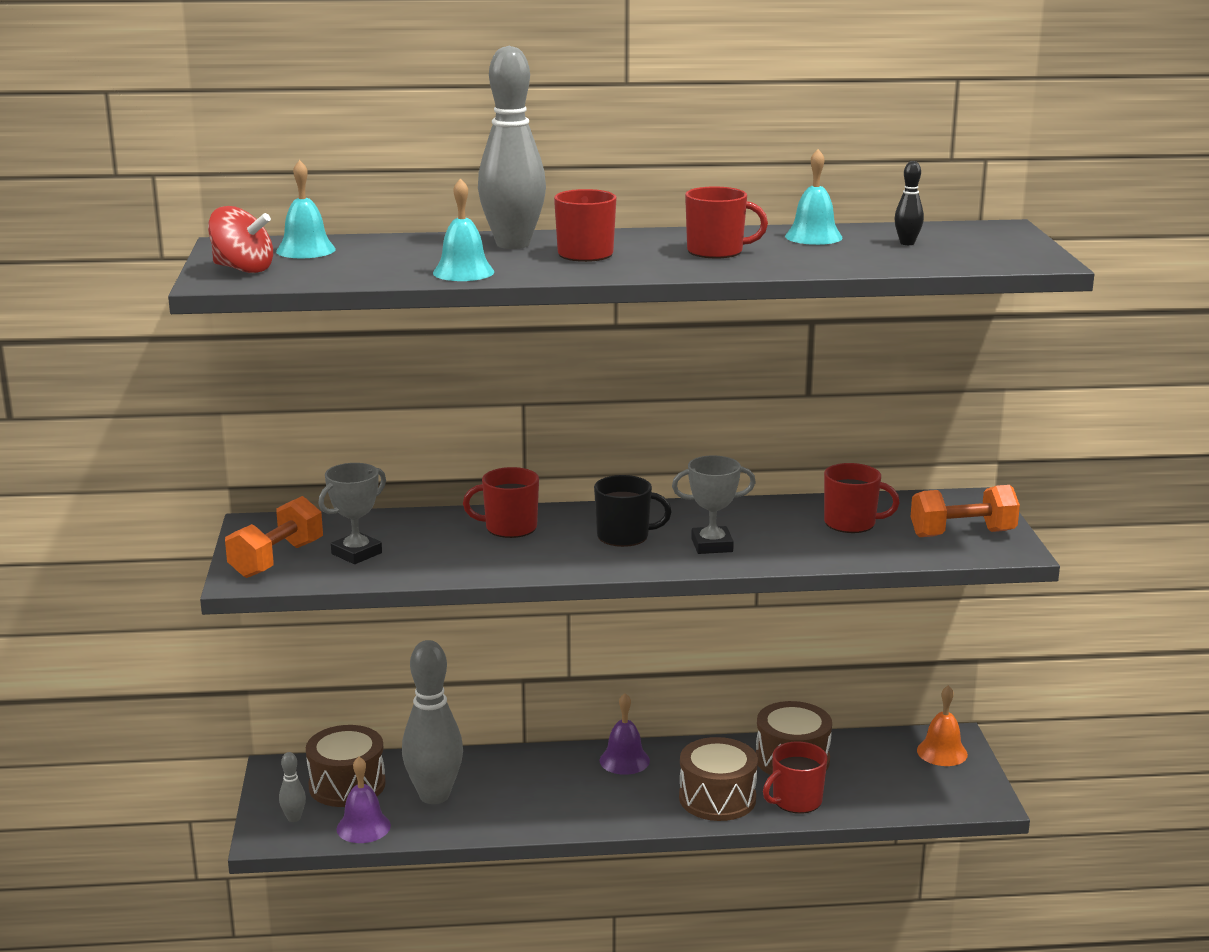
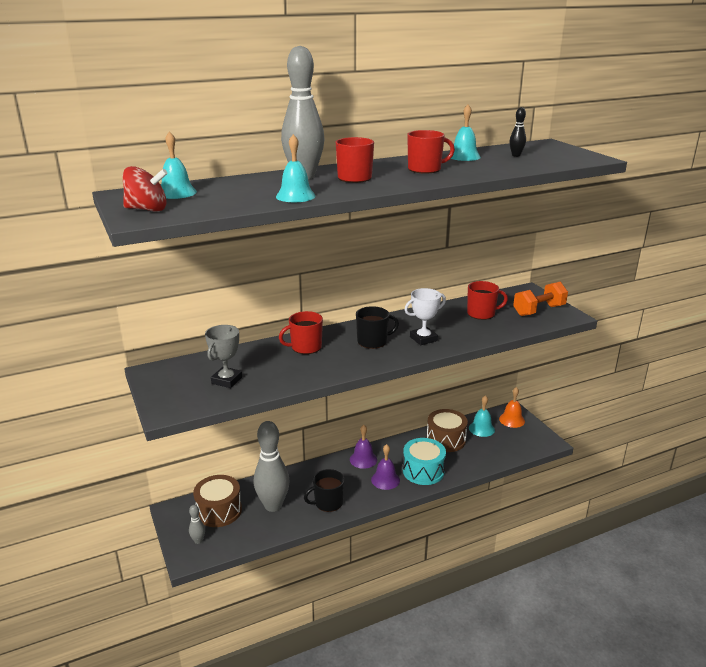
camera: 20 degrees left, 5 degrees up
(277, 560) = (179, 394): orange dumbbell -> none
(363, 827) = (243, 536): purple bell -> purple bell (385, 480)
(524, 810) = (328, 502): none -> black mug
(712, 545) = (423, 339): grey trophy -> white trophy
(717, 798) = (423, 471): brown drum -> turquoise drum
(796, 801) = (462, 463): red mug -> none
(872, 755) = (481, 429): none -> turquoise bell

